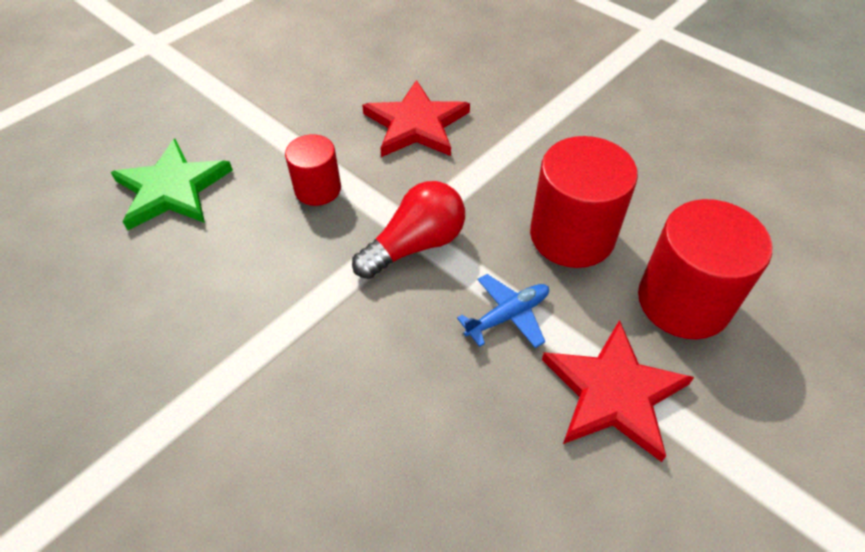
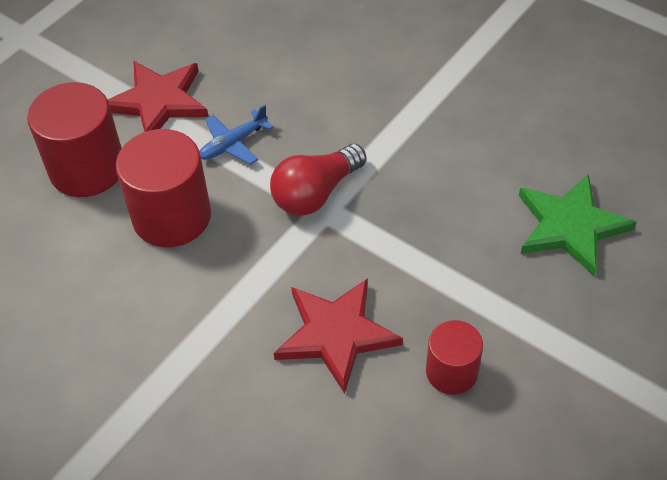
camera: 175 degrees right, 0 degrees up
(318, 189) = (423, 240): red cylinder -> red cylinder (451, 372)

